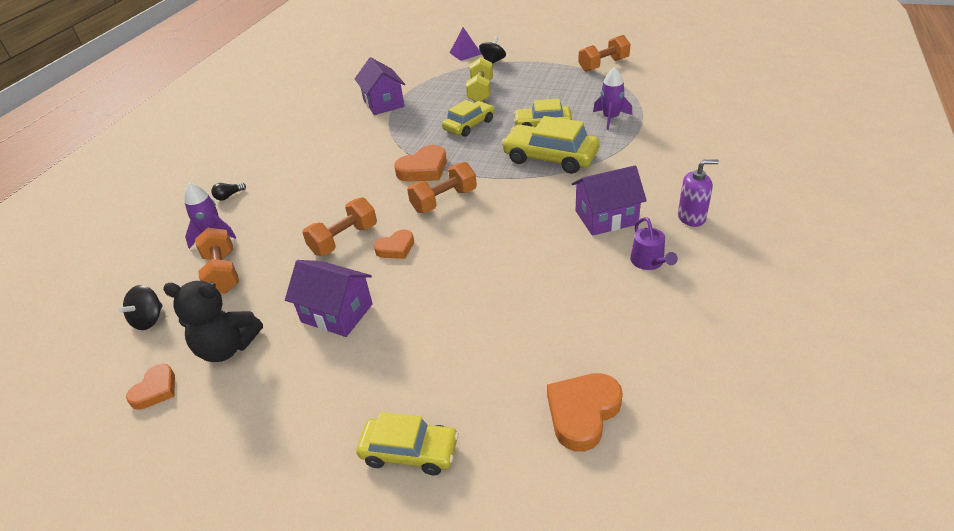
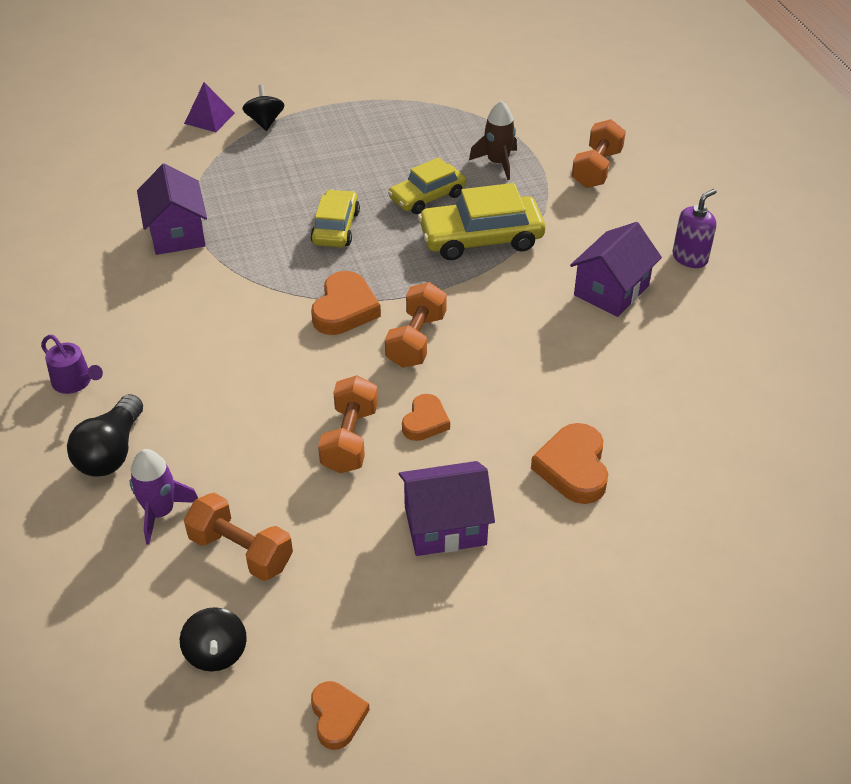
camera: 40 degrees left, 5 degrees up
(227, 347) = (363, 627): black teddy bear -> none
(229, 196) = (111, 452): black light bulb -> black light bulb, size x2.11
(383, 103) = (177, 233): purple house -> purple house turned 45 degrees clockwise
(409, 451) = (674, 615): yellow car -> none
(480, 91) = (297, 173): yellow dumbbell -> none
(582, 413) = (779, 497): orange heart -> orange heart (573, 468)
(603, 65) = (416, 88): orange dumbbell -> orange dumbbell (596, 169)
(611, 118) = (497, 163): purple rocket -> brown rocket
(649, 262) = (696, 323): purple watering can -> purple watering can (75, 382)

